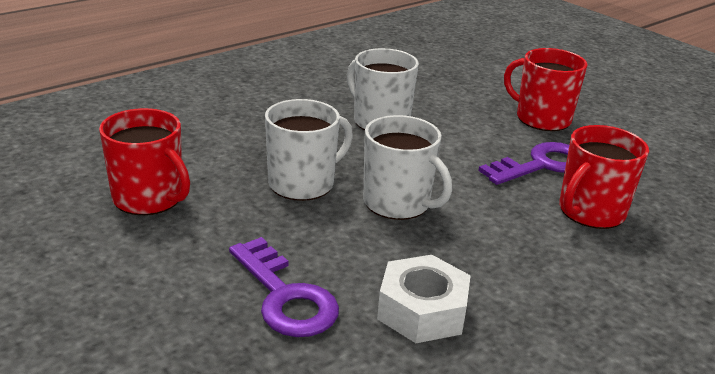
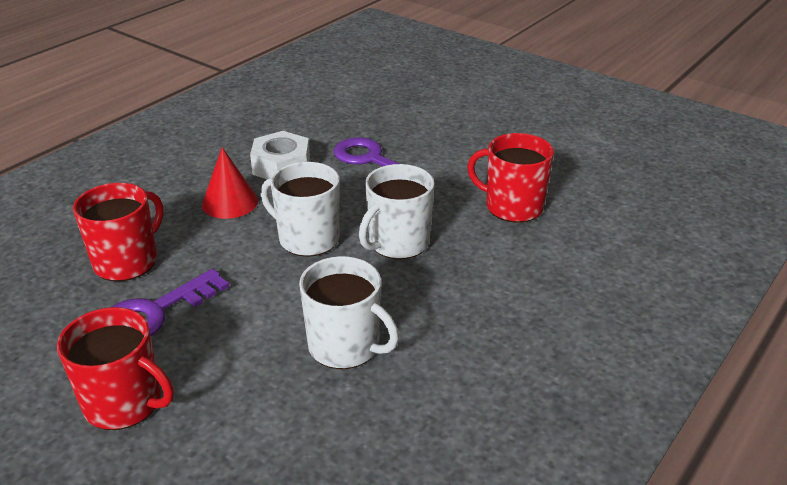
camera: 170 degrees right, 5 degrees up
(492, 262) = (230, 202): none -> red cone

